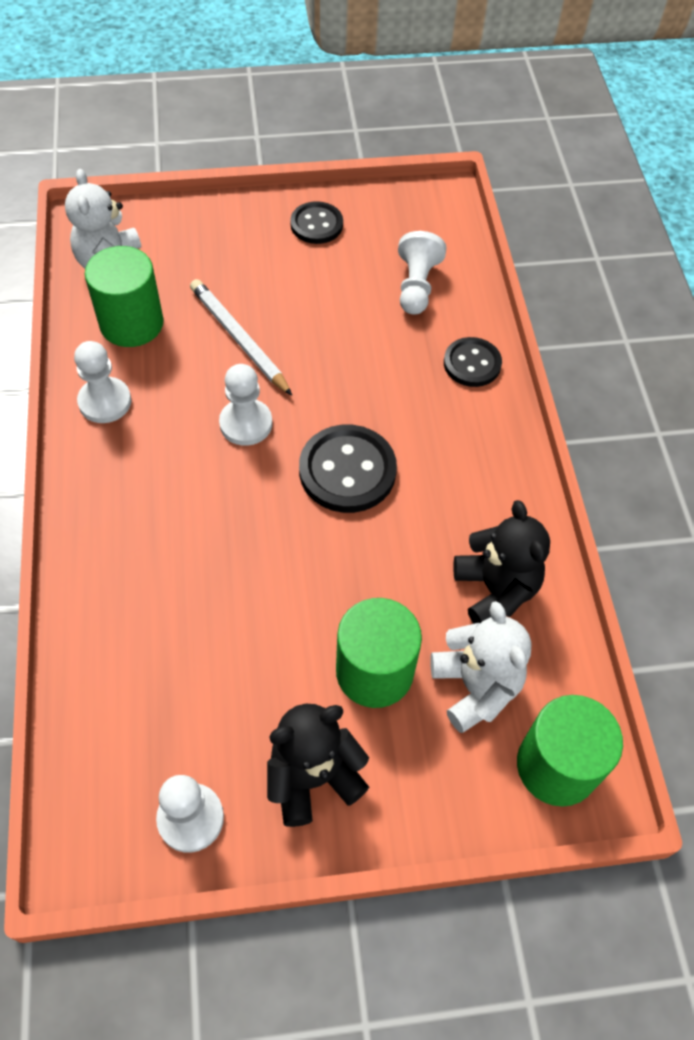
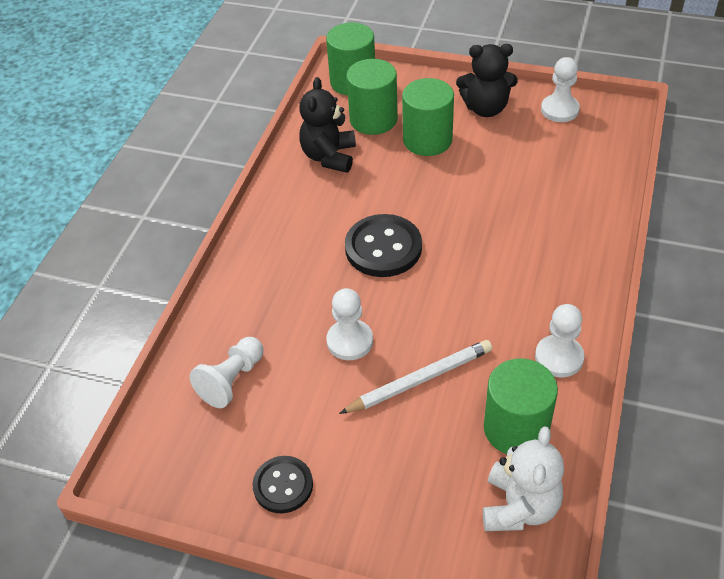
camera: 150 degrees left, 10 degrees down
(239, 339) = (420, 379): white pencil -> white pencil turned 105 degrees counterclockwise
(246, 424) = (445, 304): white pawn -> white pawn (350, 341)
(472, 364) = (237, 296): black button -> none
(475, 687) = (373, 119): white teddy bear -> green cylinder

